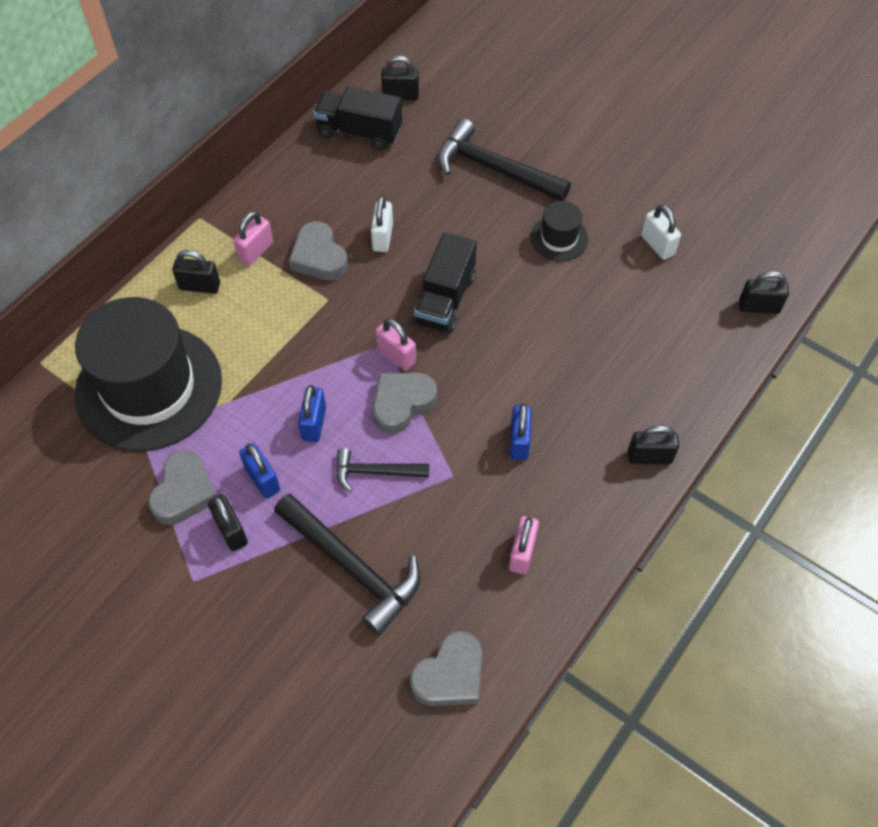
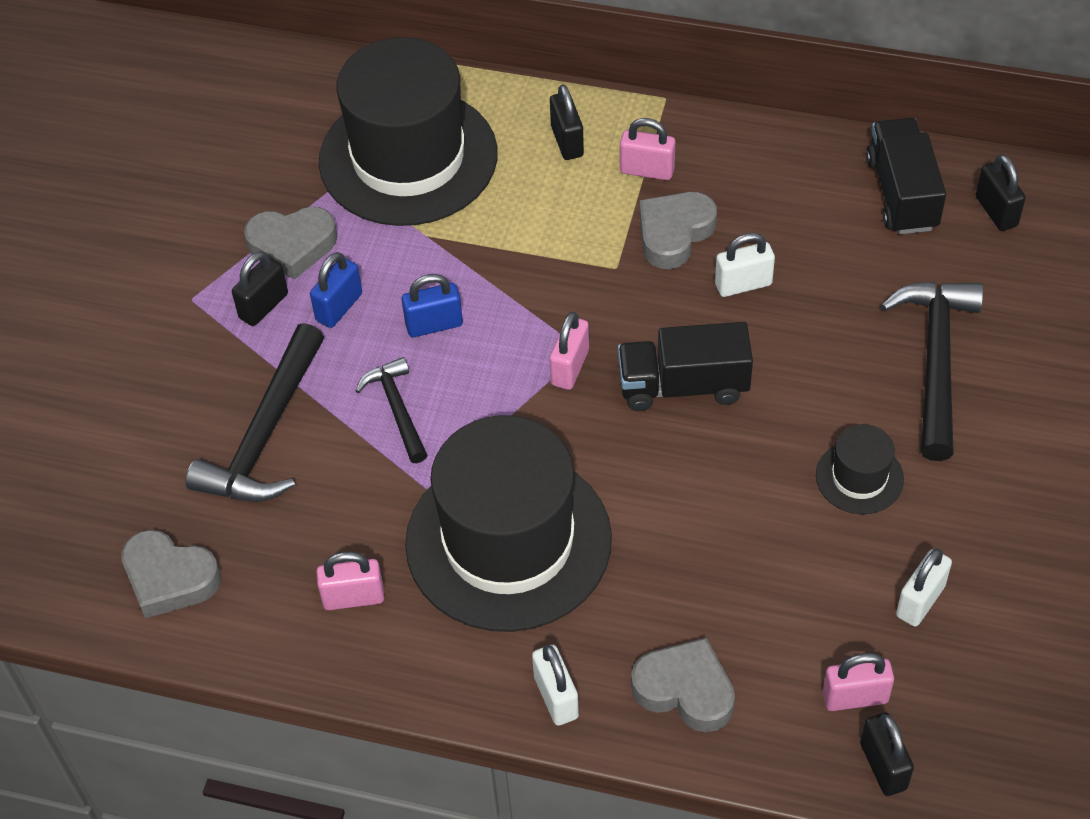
camera: 70 degrees right, 5 degrees down
(402, 403) = (504, 399): grey heart -> grey heart (685, 690)
(519, 441) = (508, 541): blue padlock -> black hat
(649, 457) = (556, 697): black padlock -> white padlock
(709, 302) = (855, 697): none -> pink padlock

